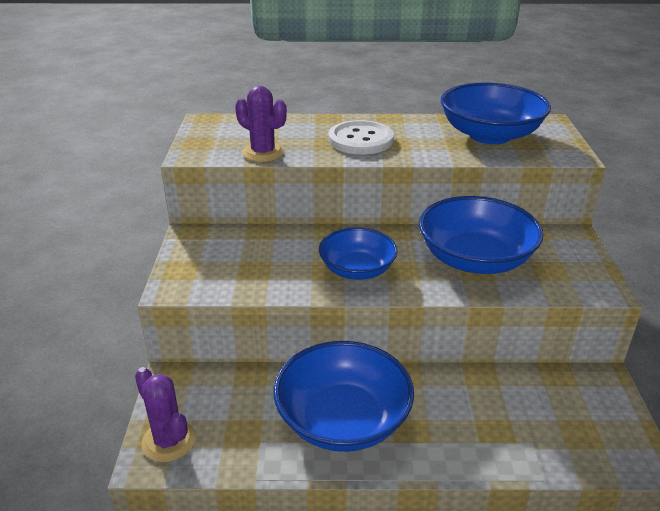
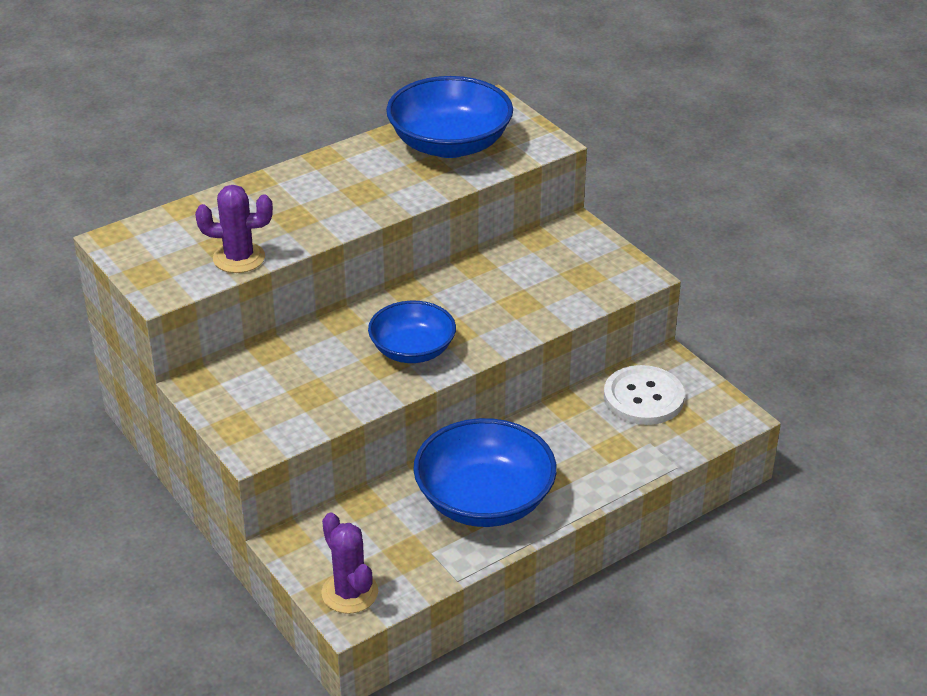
camera: 35 degrees left, 5 degrees up
(169, 441) = (349, 593): purple cactus -> purple cactus turned 45 degrees clockwise
(360, 140) = (324, 200): white button -> white button (643, 397)
(475, 259) = (510, 292): blue bowl -> none

